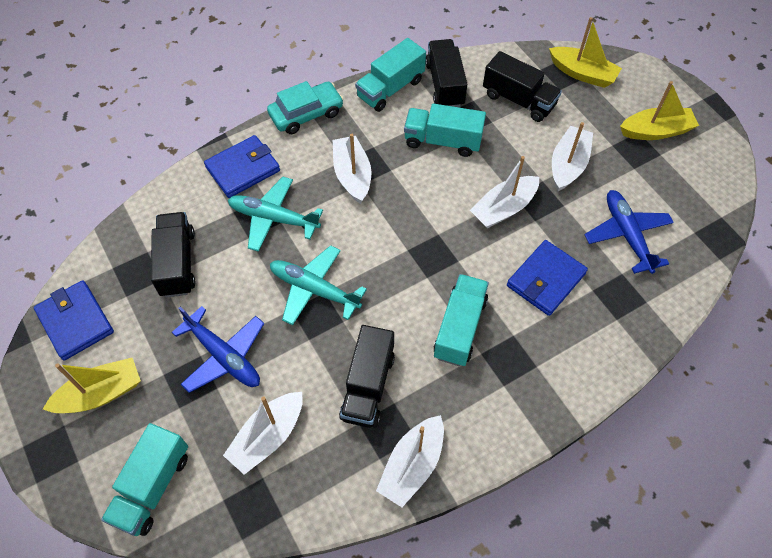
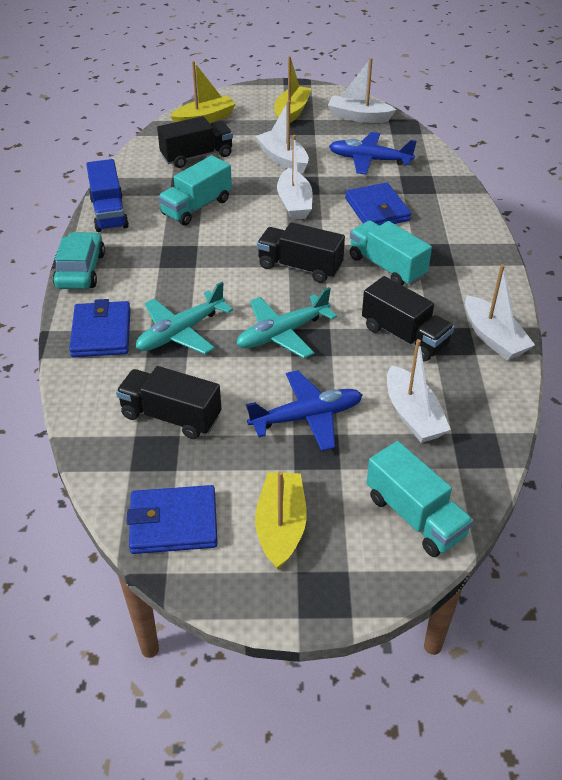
camera: 60 degrees left, 15 degrees down
(352, 175) = (181, 268): white boat -> white boat (358, 117)
(390, 88) = (109, 213): turquoise truck -> blue truck
(444, 84) = (139, 184): black truck -> black truck (300, 267)

